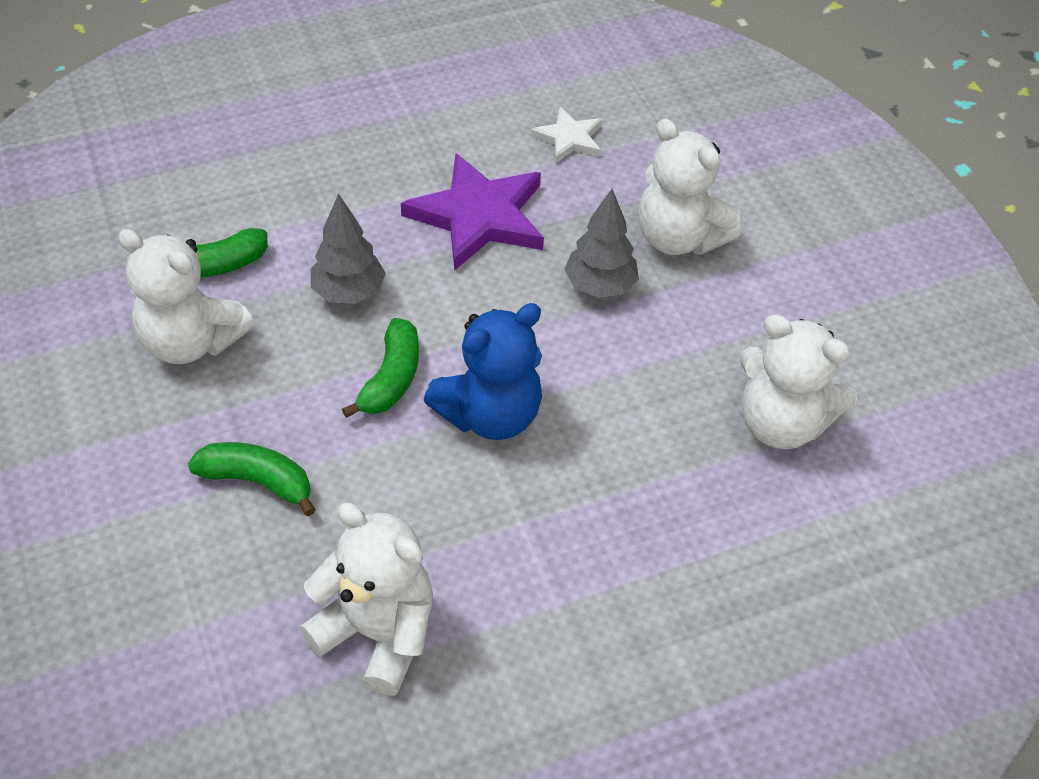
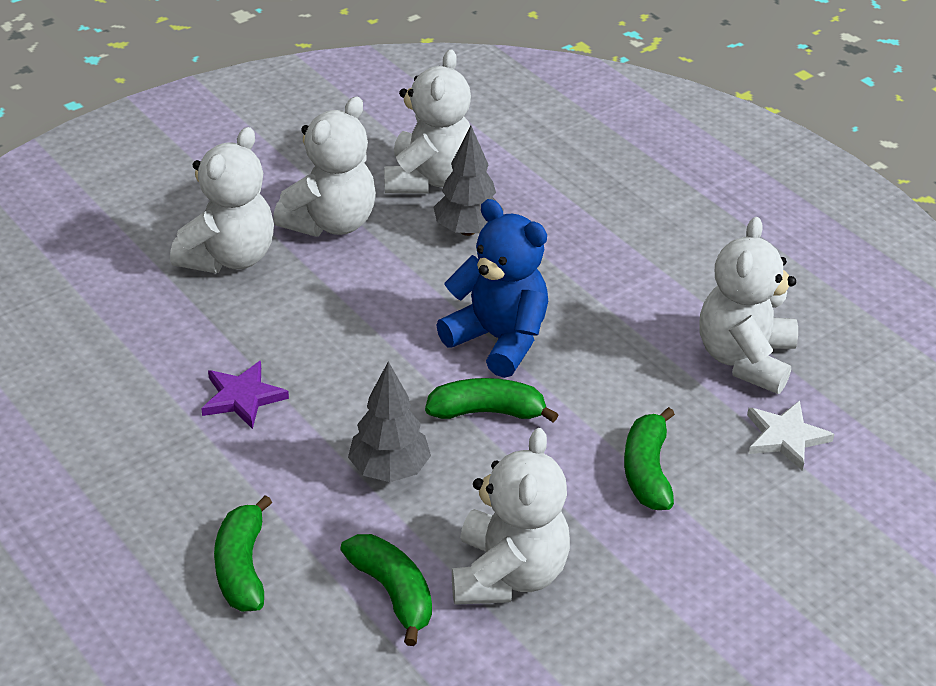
camera: 105 degrees left, 10 degrees down
(286, 185) = (242, 567): none -> green banana
(479, 216) = (242, 397): purple star -> purple star, size x0.54
(569, 138) = (96, 352): white star -> white star (785, 437)
(600, 286) = (312, 298): grey tree -> grey tree (467, 230)
(717, 323) = (331, 222): none -> white teddy bear

